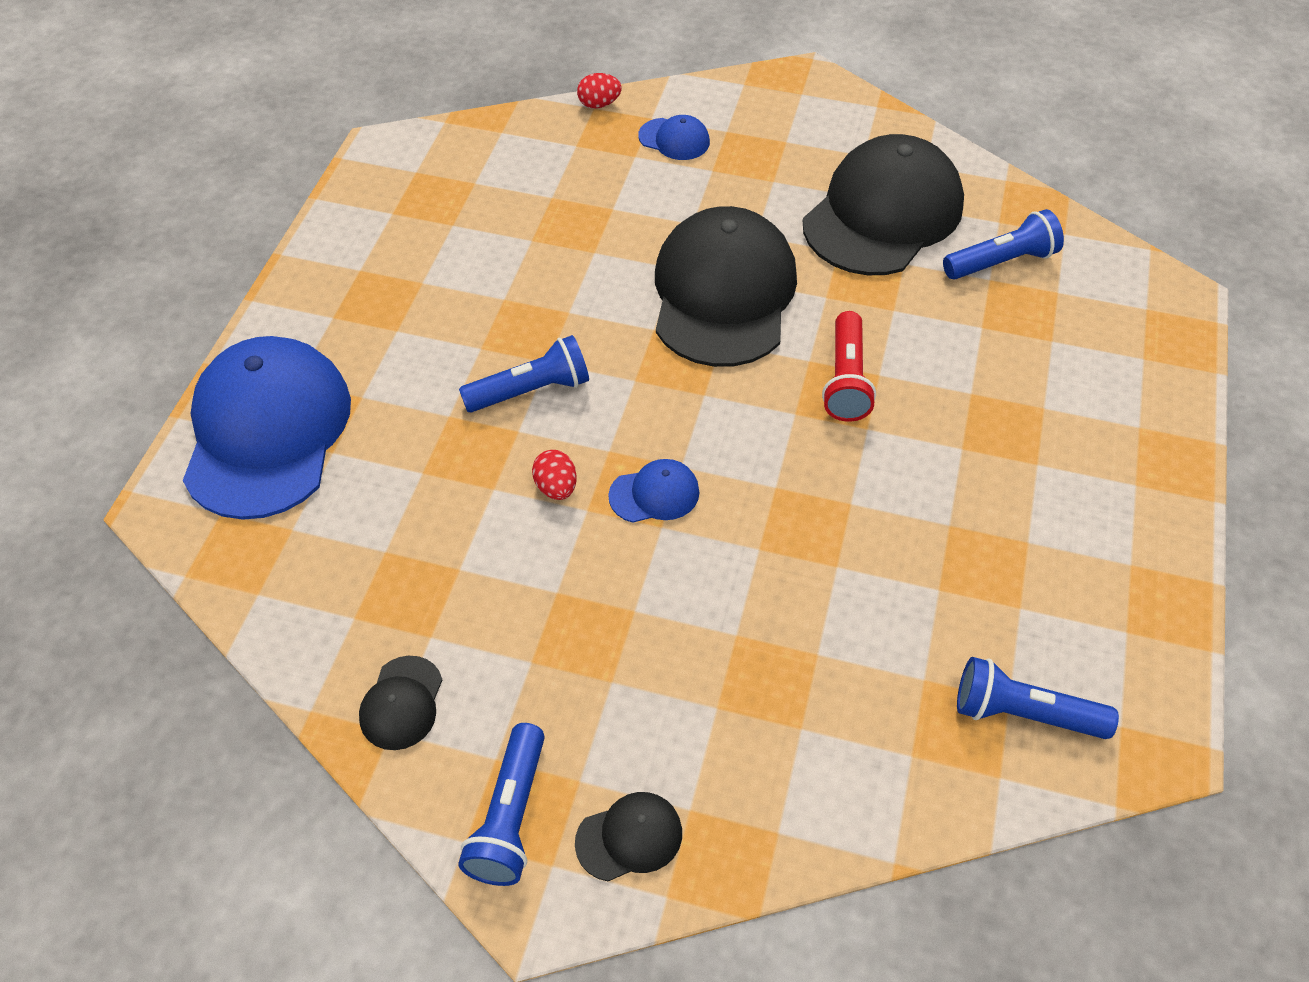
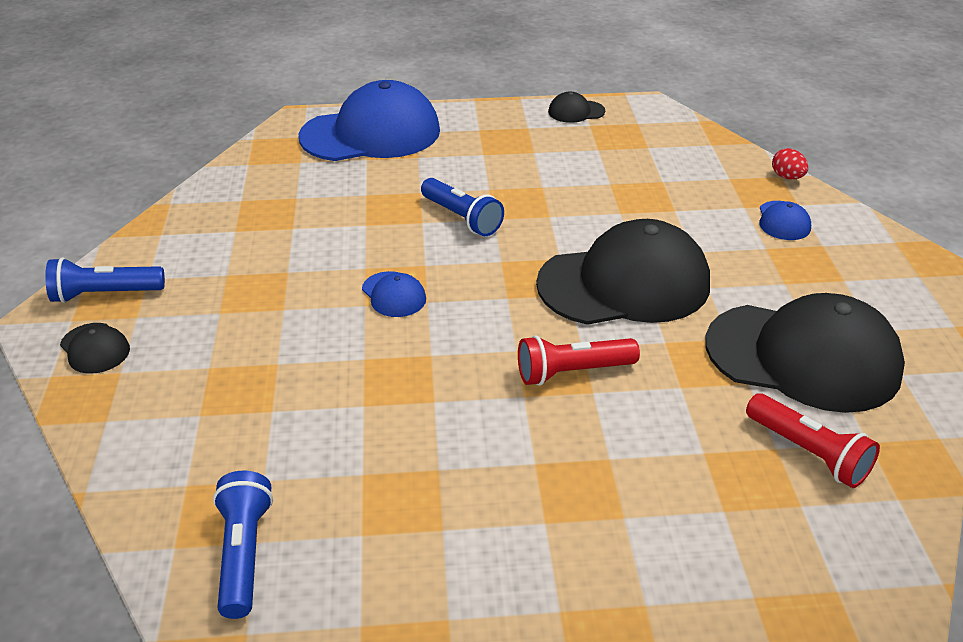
camera: 70 degrees right, 15 degrees down
(401, 703) = (182, 233): black cap -> black cap (576, 111)
(556, 487) = (378, 249): red egg -> none
(1001, 262) = (808, 453): blue flashlight -> red flashlight

